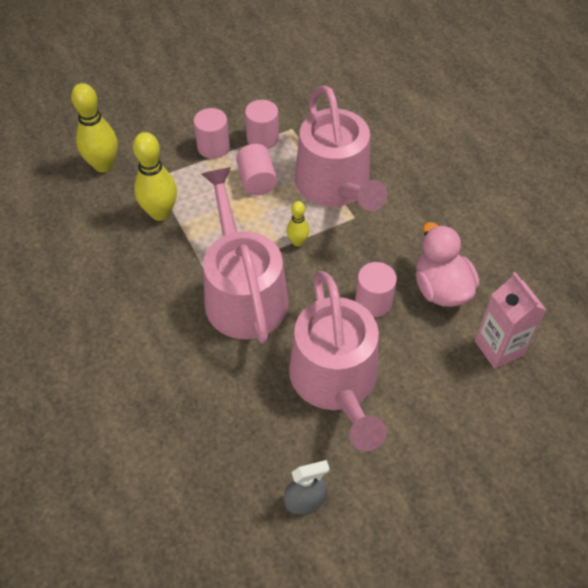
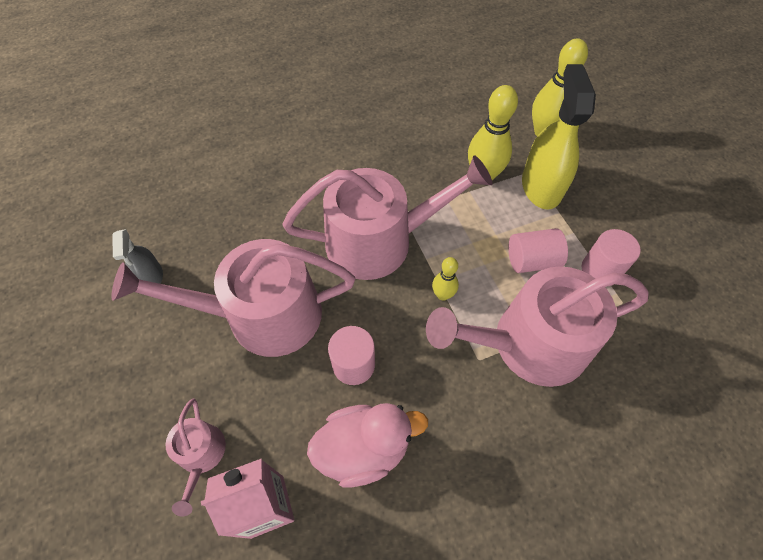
camera: 95 degrees right, 5 degrees up
(174, 170) = (541, 186): none -> yellow spray bottle
(213, 147) = (580, 221): pink cylinder -> none
(474, 404) = (201, 456): none -> pink watering can

